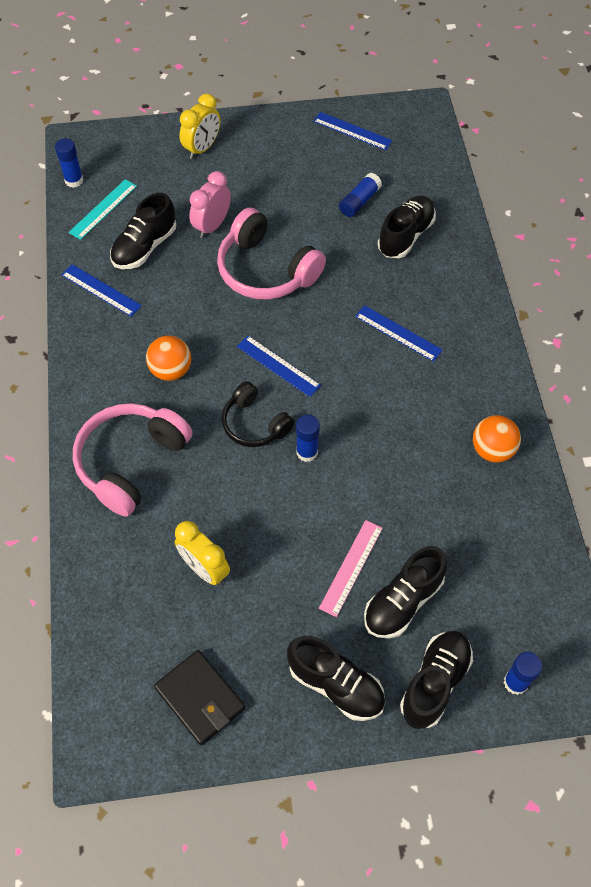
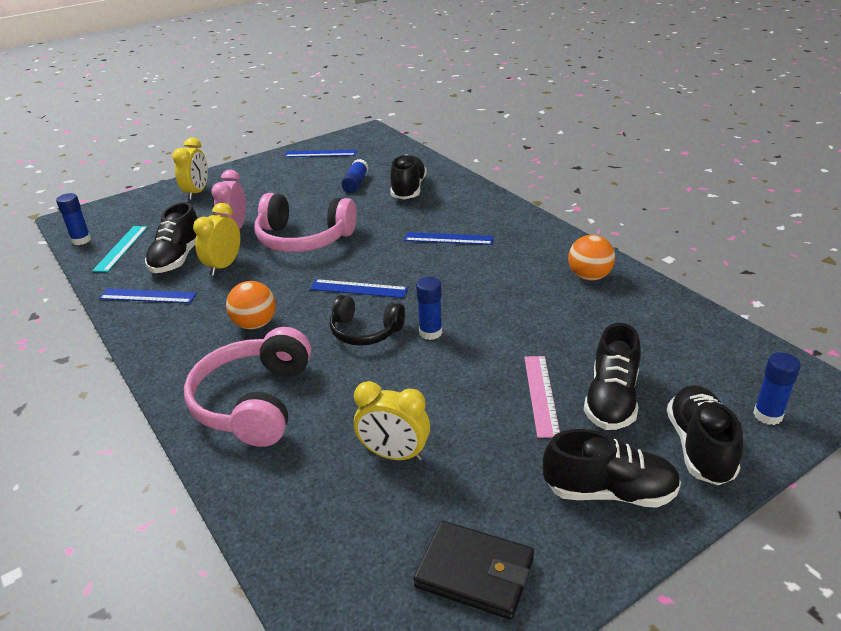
camera: 25 degrees left, 25 degrees down
(179, 278) = (224, 266): none -> yellow clock

